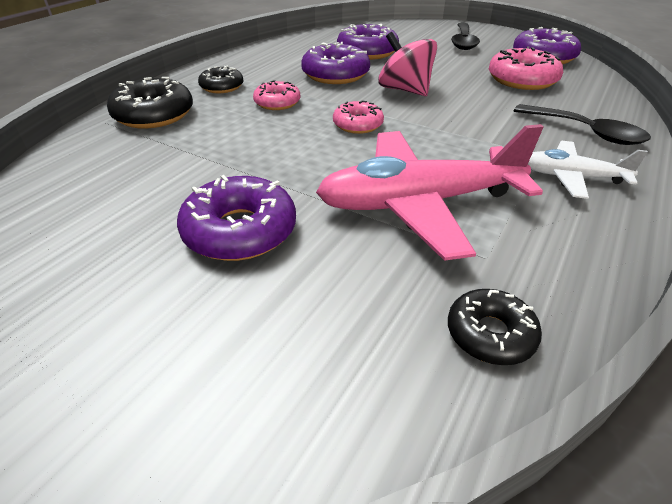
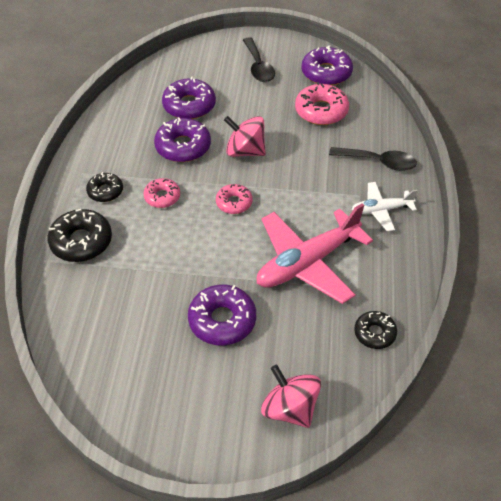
camera: 25 degrees left, 10 degrees up
(240, 405) = (290, 408): none -> pink spinning top

